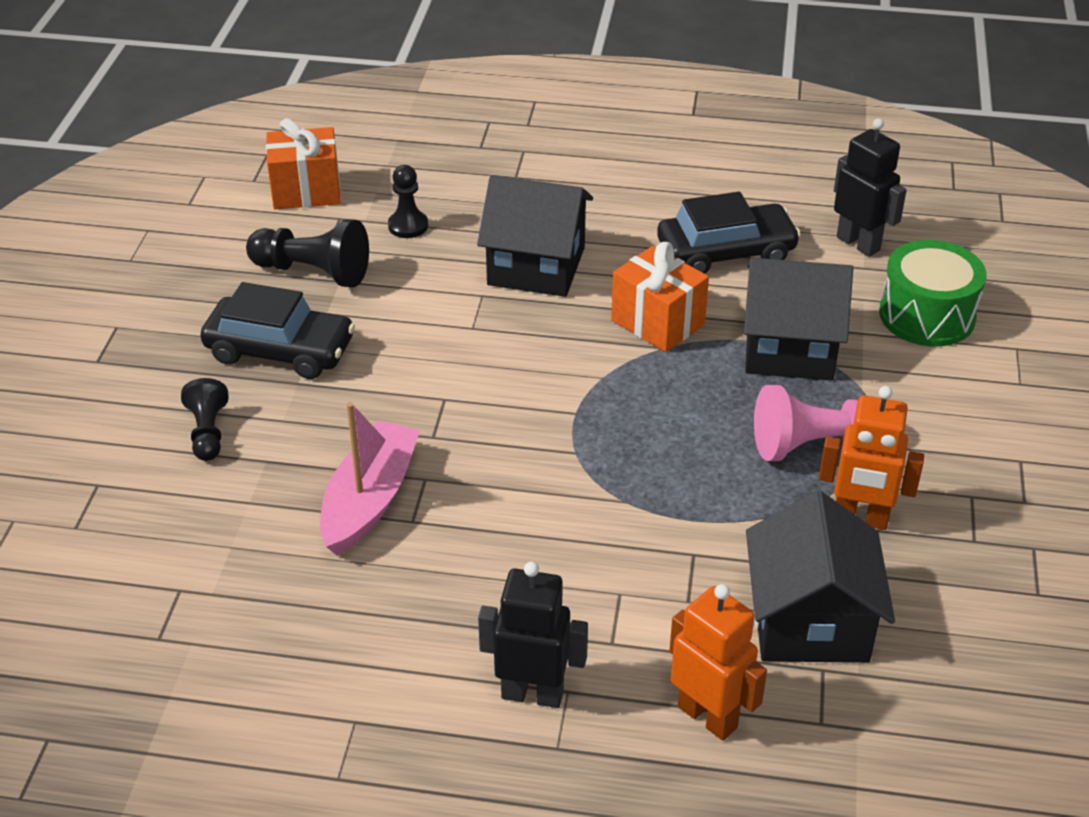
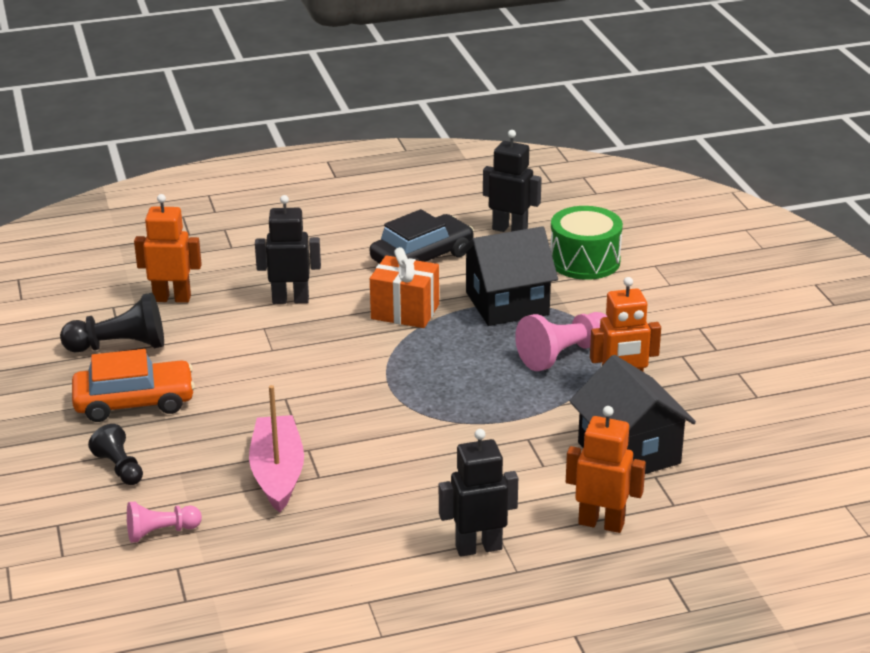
camera: 25 degrees left, 10 degrees down
(193, 535) = (161, 532): none -> pink pawn
(280, 350) = (134, 402): black car -> orange car
(306, 191) = (71, 295): orange gift -> none
(408, 226) = (172, 298): black pawn -> orange robot
(536, 266) = (290, 299): black house -> black robot

